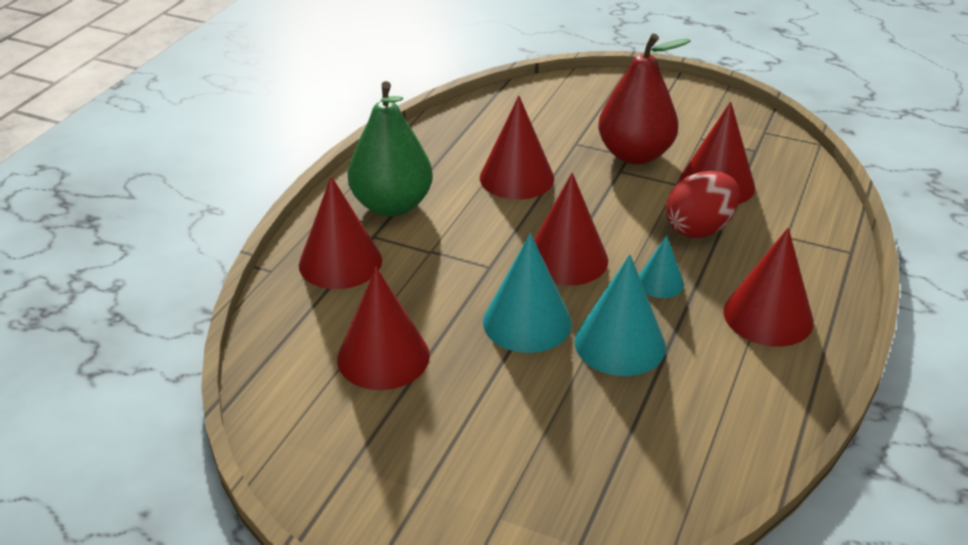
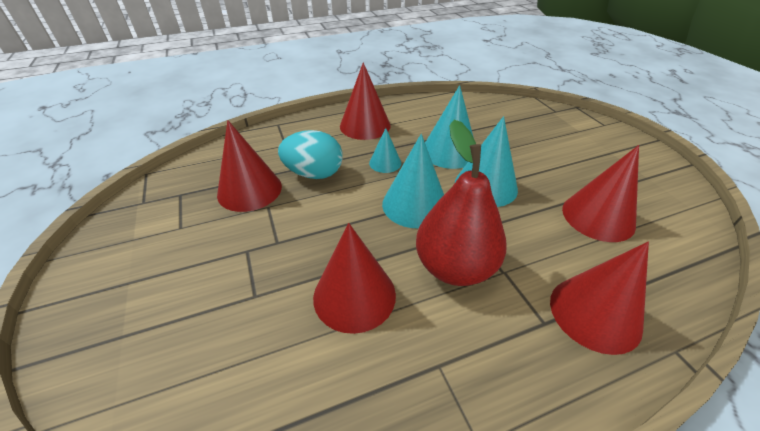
camera: 135 degrees left, 5 degrees up
(392, 205) = (499, 350): green pear -> none
(566, 259) = (415, 204): red cone -> turquoise cone
(635, 155) = (242, 248): red pear -> red pear (454, 267)
(699, 228) = (314, 174): red egg -> turquoise egg

